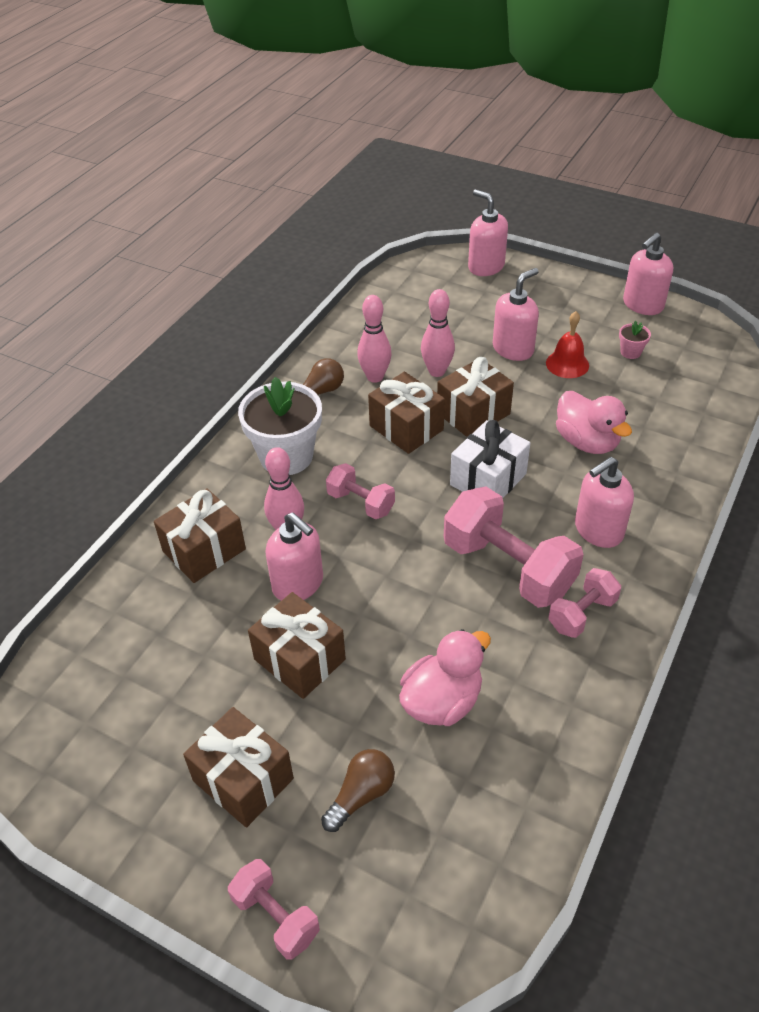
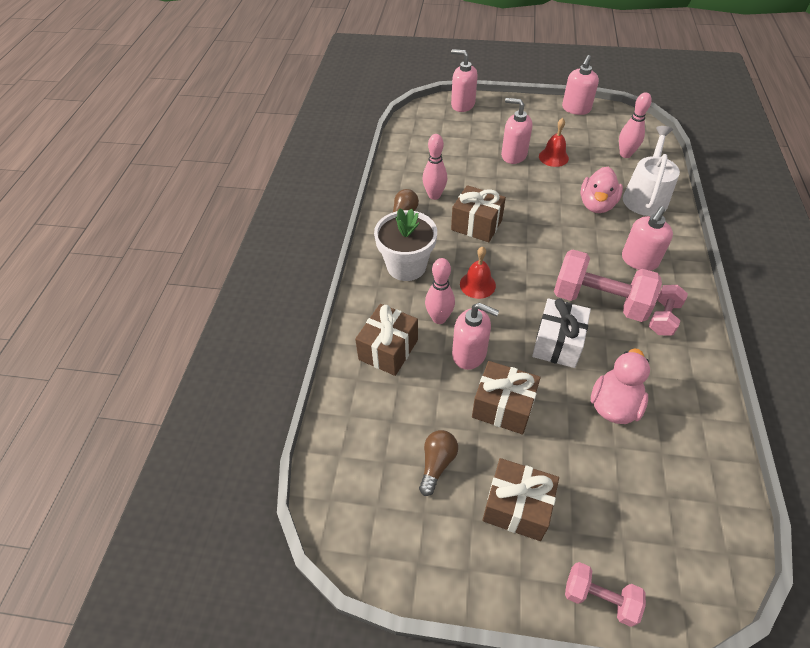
camera: 20 degrees left, 5 degrees up
(361, 503) = (477, 284): pink dumbbell -> red bell
(361, 795) = (602, 488): brown light bulb -> brown light bulb (437, 463)
(437, 371) = (473, 182): pink bowling pin -> pink bowling pin (625, 154)
(473, 413) = (514, 204): brown gift -> none
(488, 479) = (551, 246): white gift -> white gift (557, 343)
(513, 349) = (513, 155): pink soap dispenser -> pink soap dispenser turned 90 degrees counterclockwise
(587, 442) = (597, 205): pink duck -> pink duck turned 75 degrees clockwise
(630, 352) = (587, 140): pink flower pot -> none
(665, 447) = (645, 196): none -> white watering can

